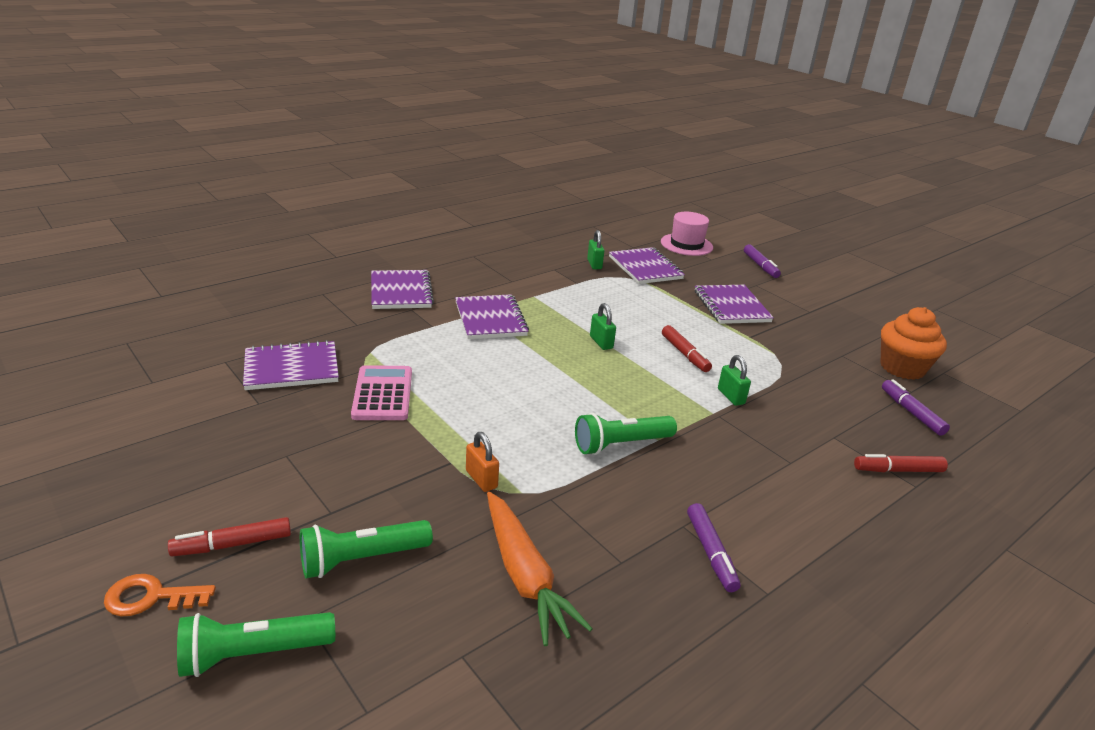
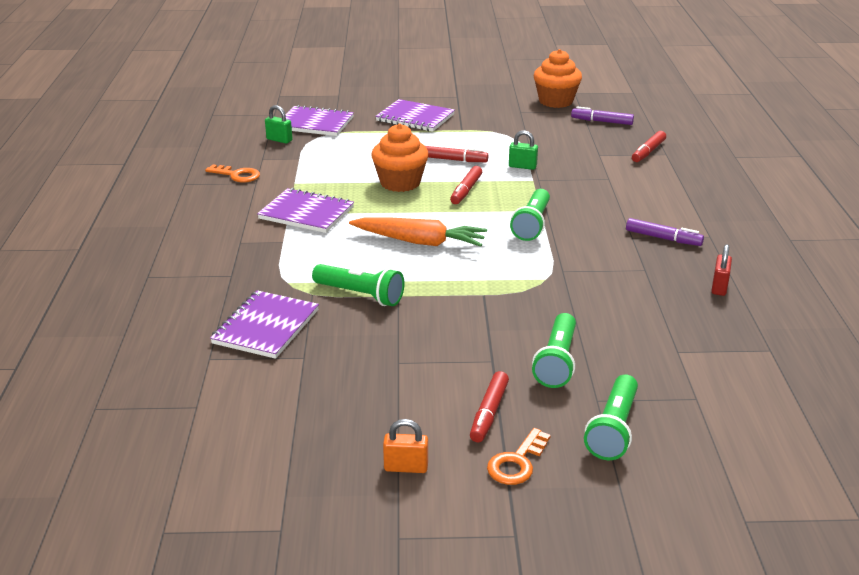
camera: 50 degrees left, 0 degrees up
(383, 394) = (360, 295): pink calculator -> green flashlight
(401, 292) = (201, 237): purple notebook -> none
(481, 479) = (516, 289): orange padlock -> orange padlock (406, 467)
(513, 270) = (237, 175): none -> orange key
(525, 576) = (628, 306): orange carrot -> orange carrot (420, 241)
(601, 342) = (400, 183): green padlock -> orange cupcake
(635, 381) = (466, 190): none -> red marker
(651, 646) = (719, 287): none -> red padlock
(686, 244) = (302, 94): pink hat -> none
(760, 266) = (374, 83): purple marker -> none

